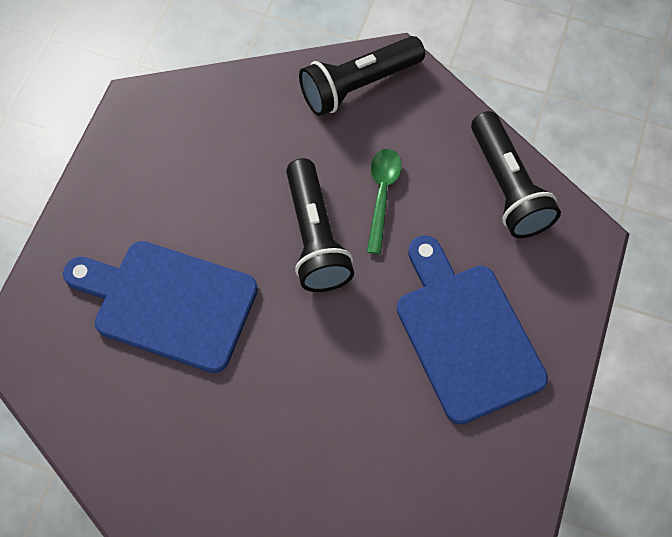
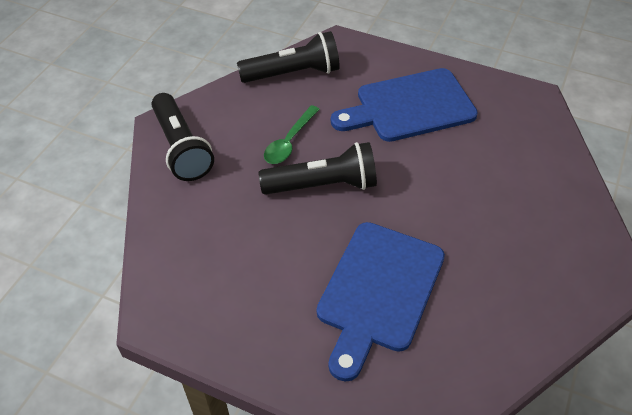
camera: 85 degrees left, 15 degrees down
(382, 195) = (289, 141): green spoon -> green spoon turned 75 degrees counterclockwise

